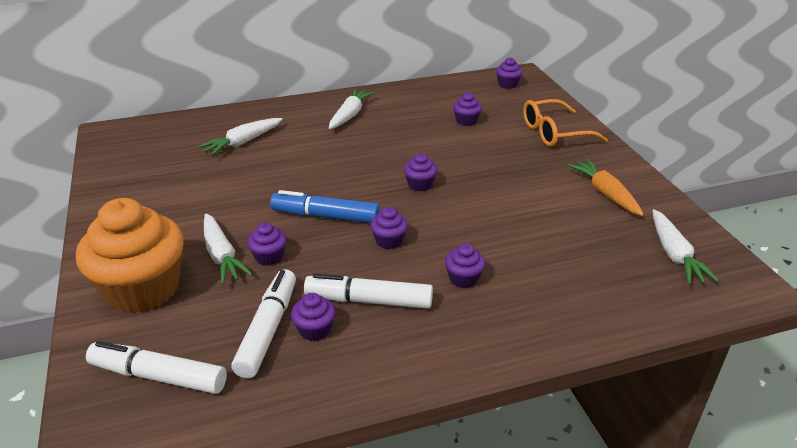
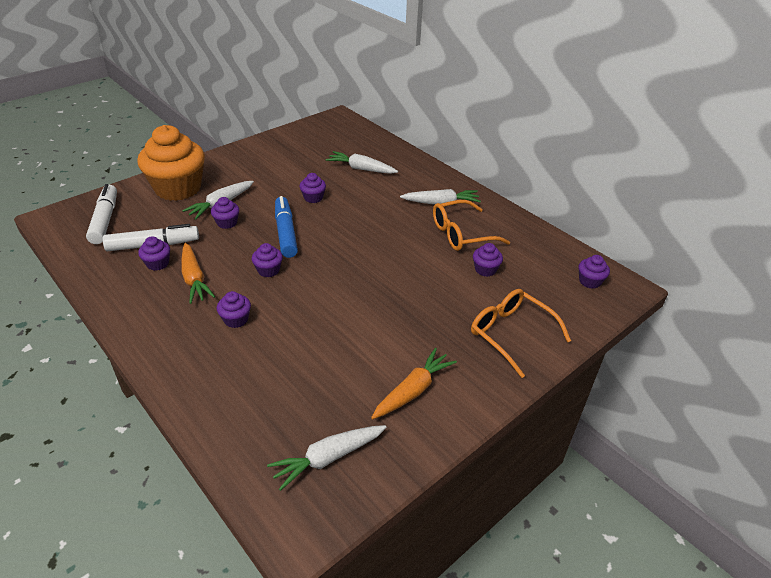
camera: 65 degrees right, 5 degrees up
(369, 301) = (194, 279): white marker -> orange carrot
(407, 118) = (461, 234): none -> orange glasses
(420, 185) = (355, 267): purple cupcake -> purple cupcake (313, 198)

